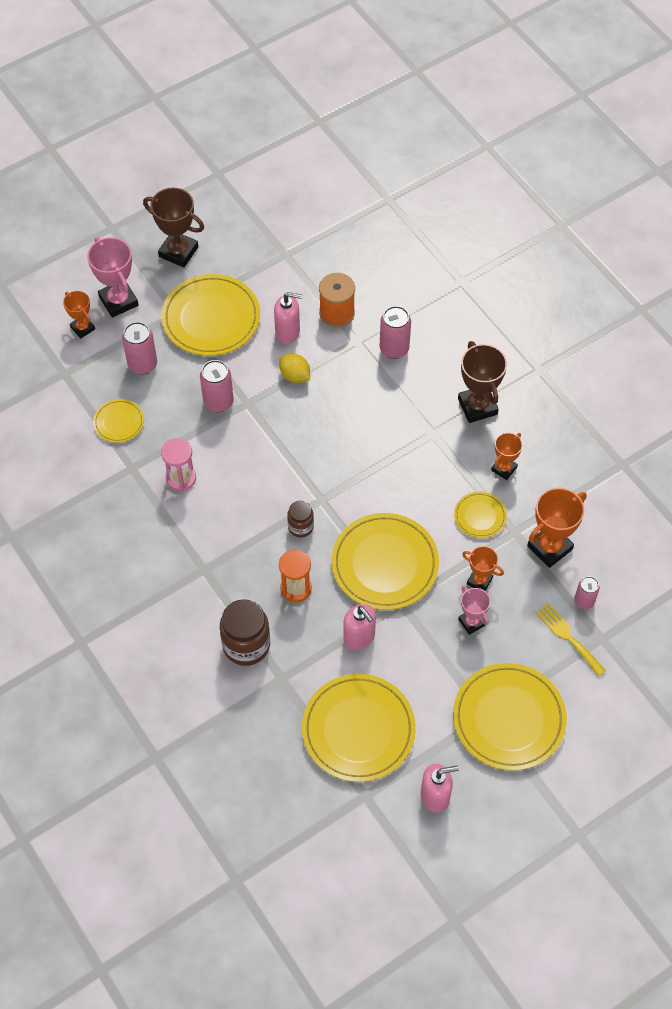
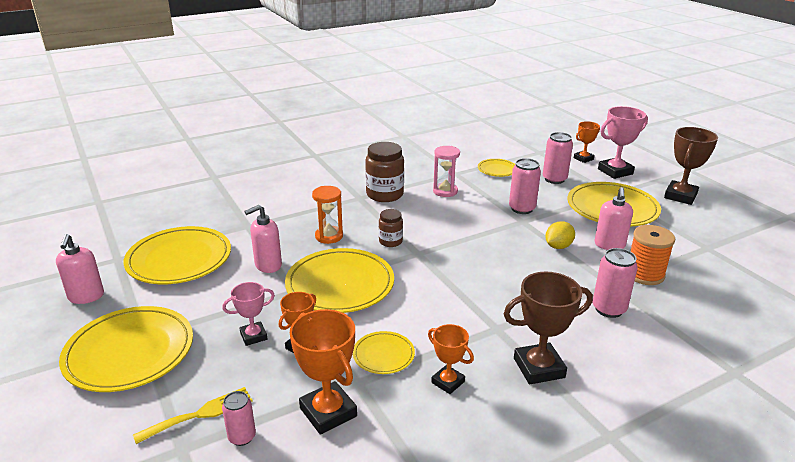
camera: 95 degrees right, 30 degrees down
(246, 645) = (285, 212): brown jar -> brown jar (385, 194)

